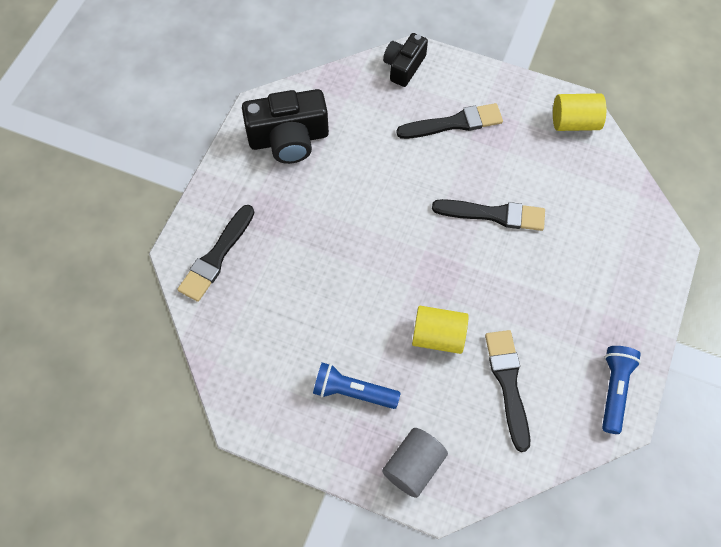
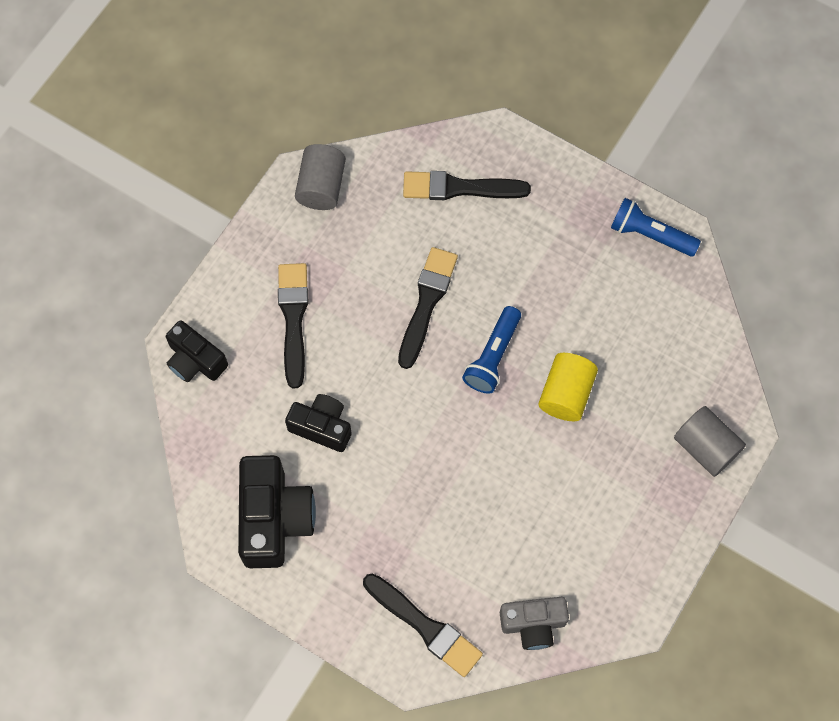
camera: 80 degrees left, 5 degrees up
(228, 338) = (533, 624): none -> grey camera
(353, 392) = (617, 495): blue flashlight -> blue flashlight (493, 356)
(368, 157) = (322, 427): none -> black camera
(508, 384) = (629, 335): black brush -> black brush (459, 188)
(574, 122) = (321, 186): yellow cylinder -> grey cylinder

